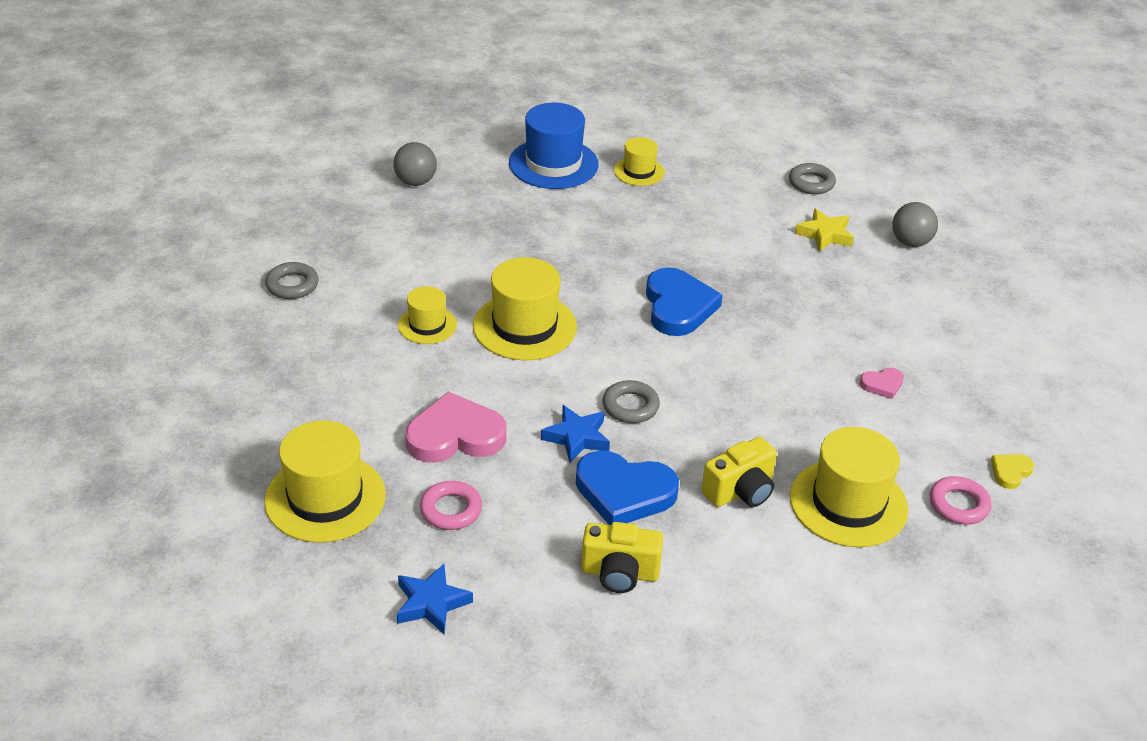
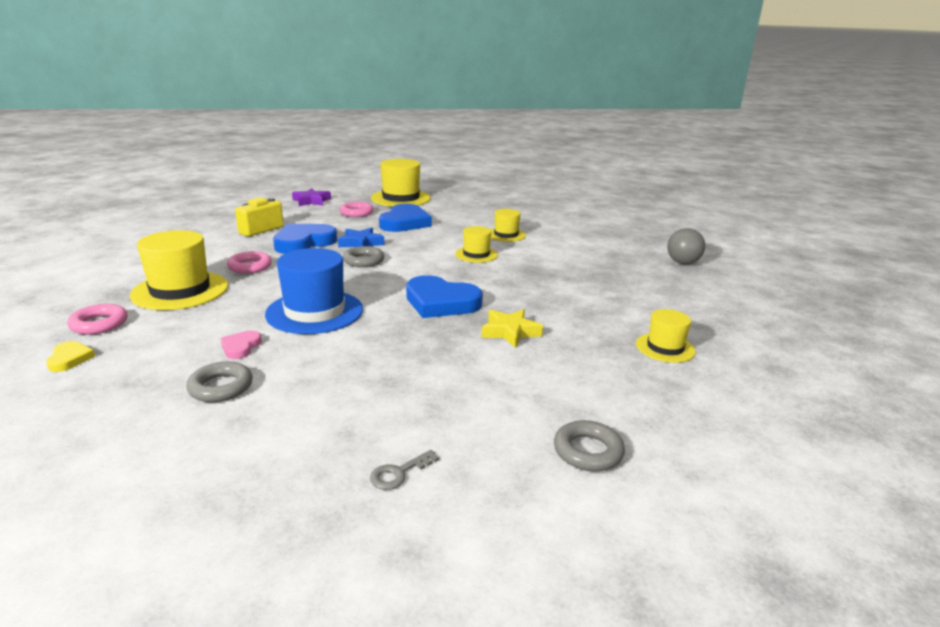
camera: 120 degrees right, 15 degrees down
(292, 285) = (576, 217): grey ring -> grey ring (221, 387)
(431, 603) = (311, 201): blue star -> purple star
(455, 435) = (405, 223): pink heart -> blue heart
(524, 326) = (476, 254): yellow hat -> yellow hat, size x0.56
(553, 164) = (694, 313): blue hat -> blue hat (314, 312)
(740, 491) = (250, 266): yellow camera -> pink ring
(825, 235) = (472, 412): yellow star -> yellow star (510, 332)
(910, 242) = (399, 473): grey ball -> grey key

